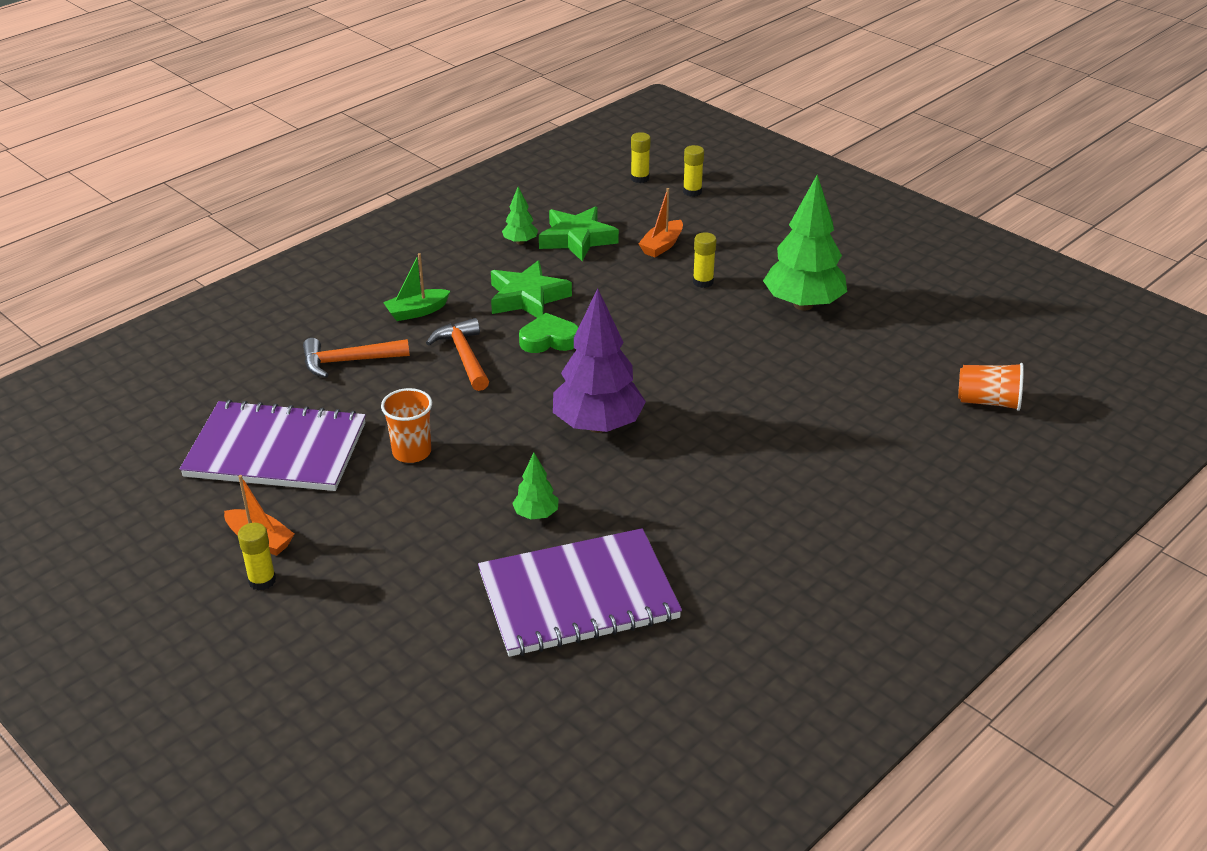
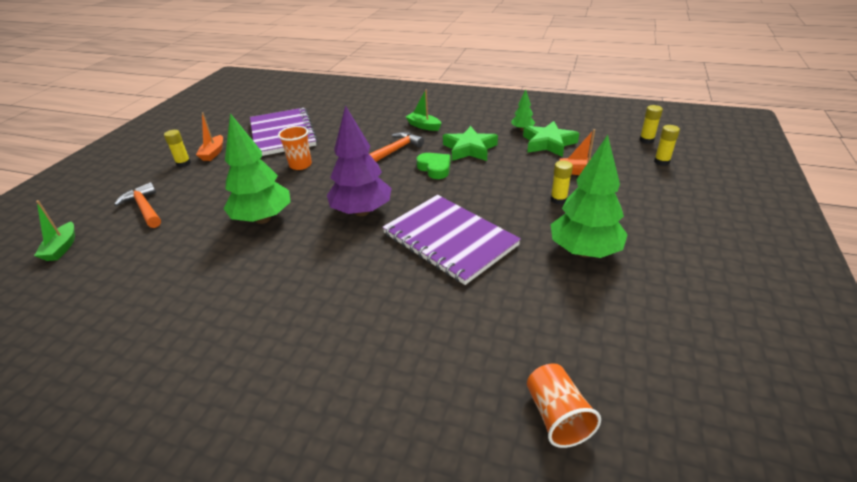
camera: 65 degrees right, 0 degrees up
(348, 361) = (365, 125): orange hammer -> orange hammer (144, 208)
(427, 741) = (62, 248): none -> green boat
(536, 514) = (263, 219): green tree -> green tree, size x2.16
(578, 596) = (191, 258): purple notebook -> purple notebook (449, 239)

